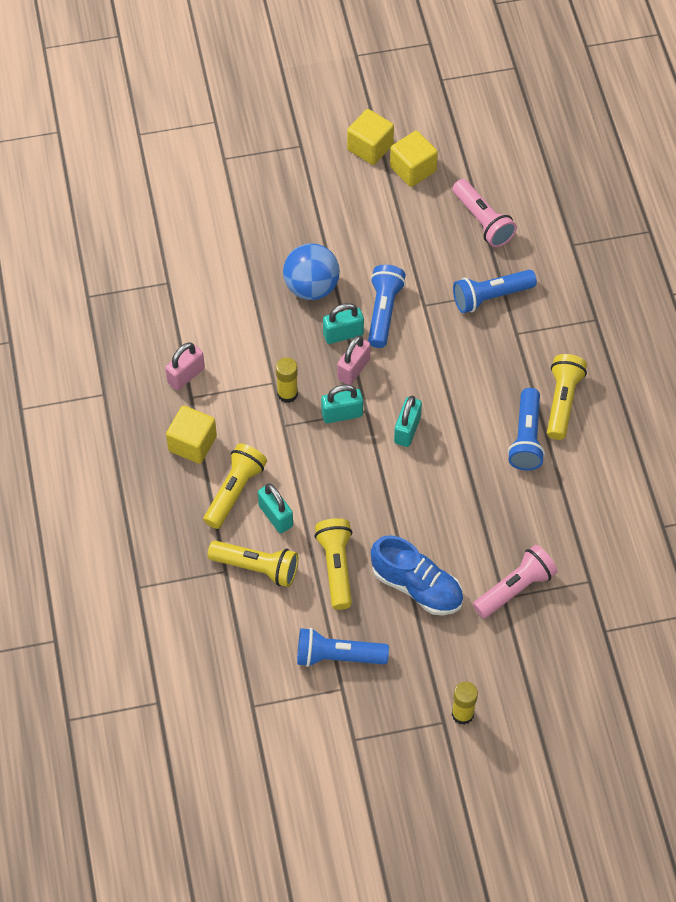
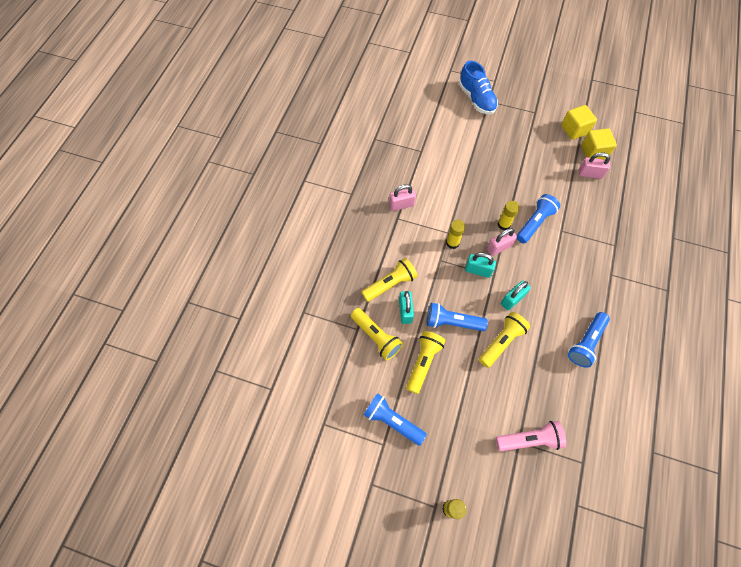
camera: 30 degrees right, 5 degrees up
(192, 444) = (382, 245): yellow cube -> none
(311, 287) = (499, 190): blue ball -> none
(343, 334) = (503, 224): turquoise padlock -> yellow glue stick
(417, 586) = (466, 403): blue shoe -> blue shoe (476, 99)
(423, 205) = (590, 174): none -> pink padlock
(483, 221) = (622, 199): pink flashlight -> none
(490, 297) = (605, 245): blue flashlight -> blue flashlight (452, 322)
(562, 401) = (621, 331): yellow flashlight -> yellow flashlight (501, 342)

